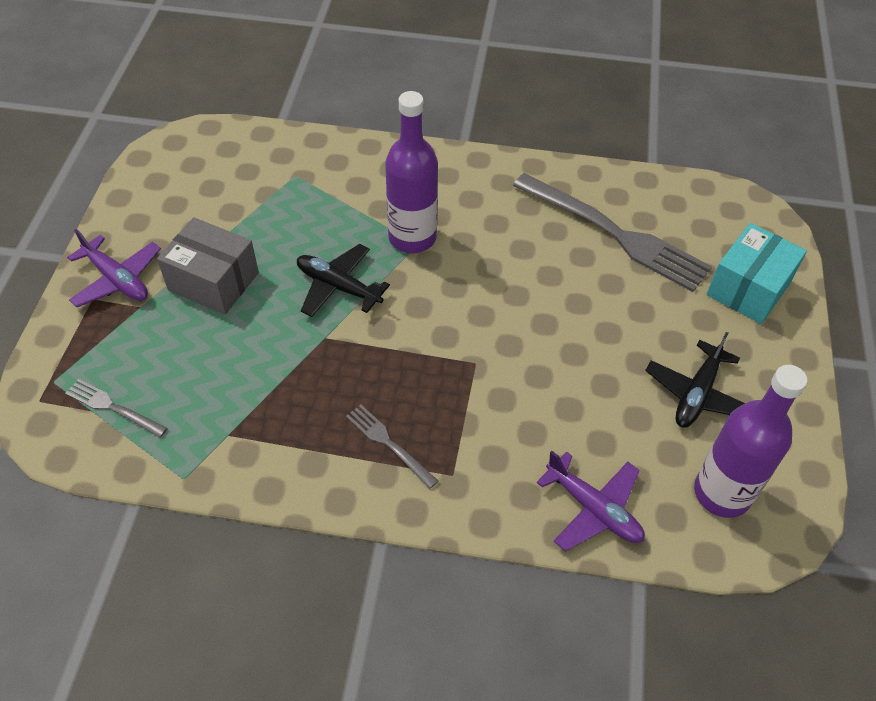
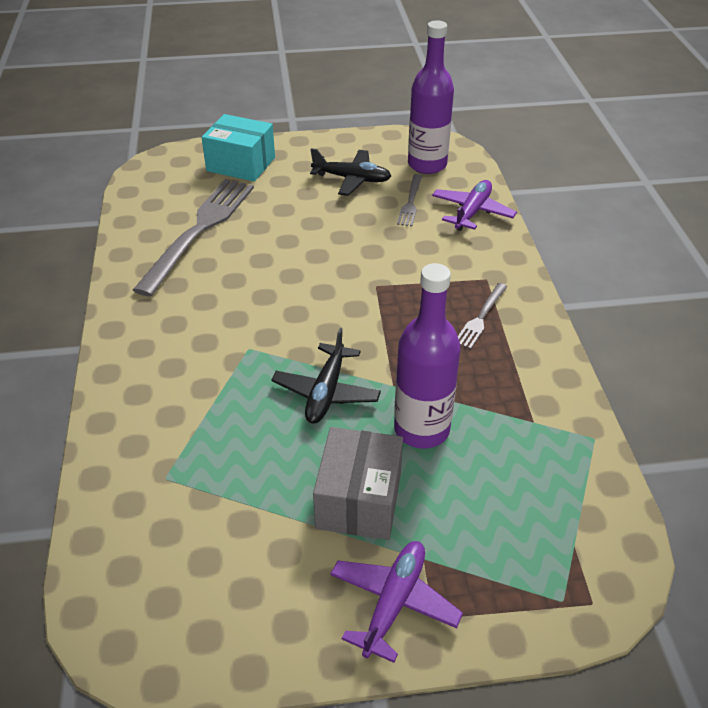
camera: 105 degrees left, 10 degrees down
(112, 407) = (560, 527): grey fork -> grey fork (410, 203)
(412, 237) = (241, 354): purple bottle -> purple bottle (421, 429)

